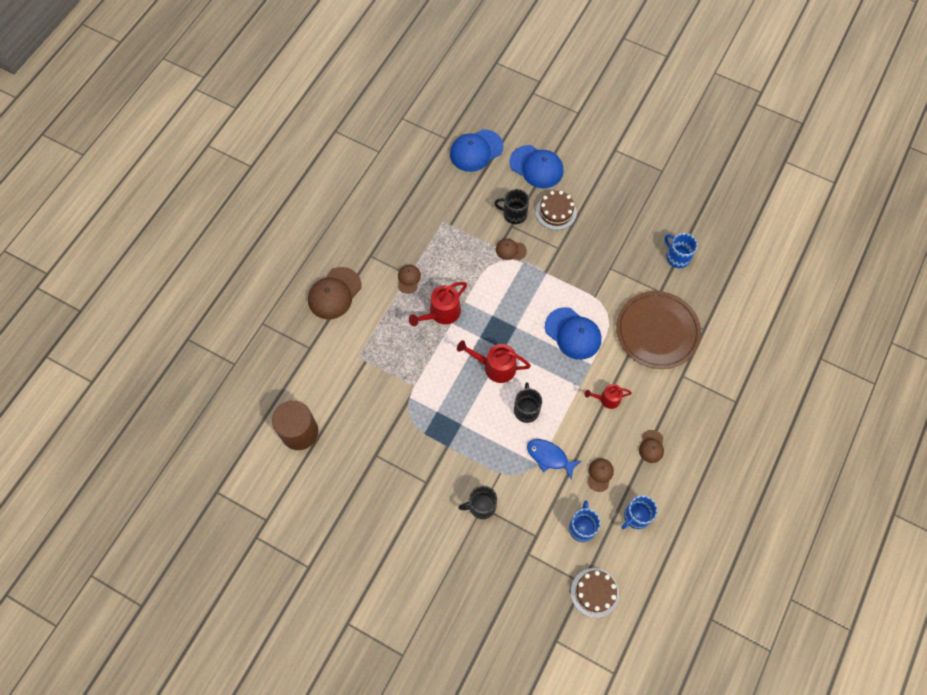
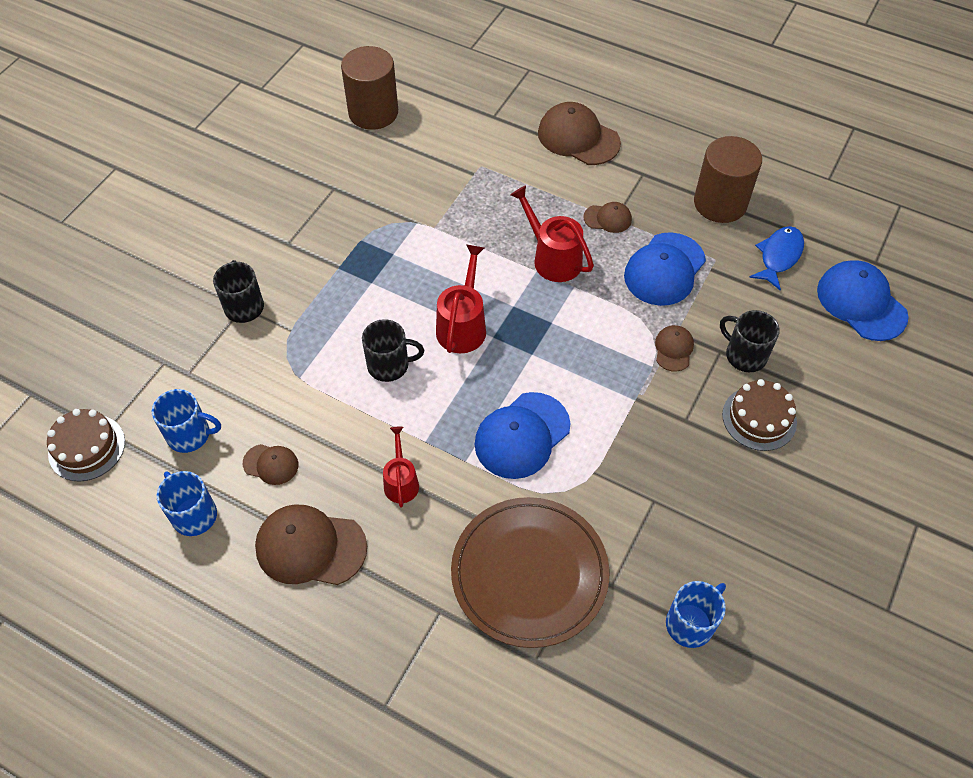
camera: 90 degrees right, 10 degrees down
(397, 214) = (720, 203): none -> brown cylinder
(514, 214) = (744, 355): black mug -> black mug turned 60 degrees counterclockwise
(536, 167) = (848, 391): blue cap -> blue cap (664, 269)
(549, 457) = (308, 394): blue fish -> blue fish (778, 256)
(651, 446) = (310, 547): brown cap -> brown cap, size x1.89

